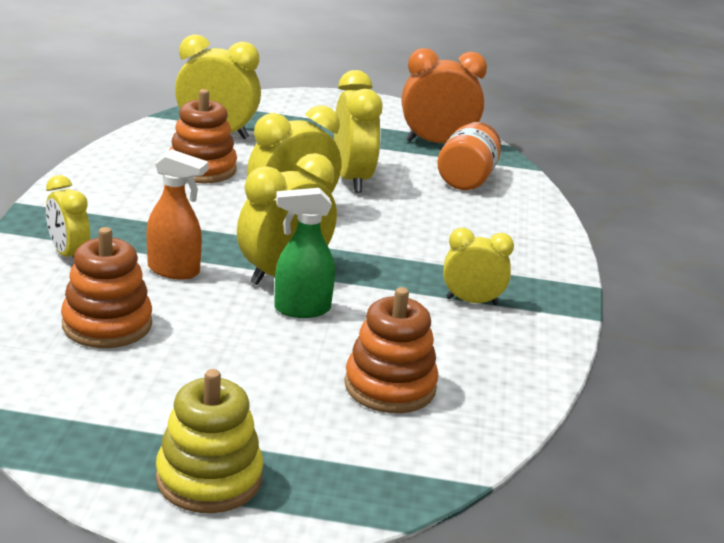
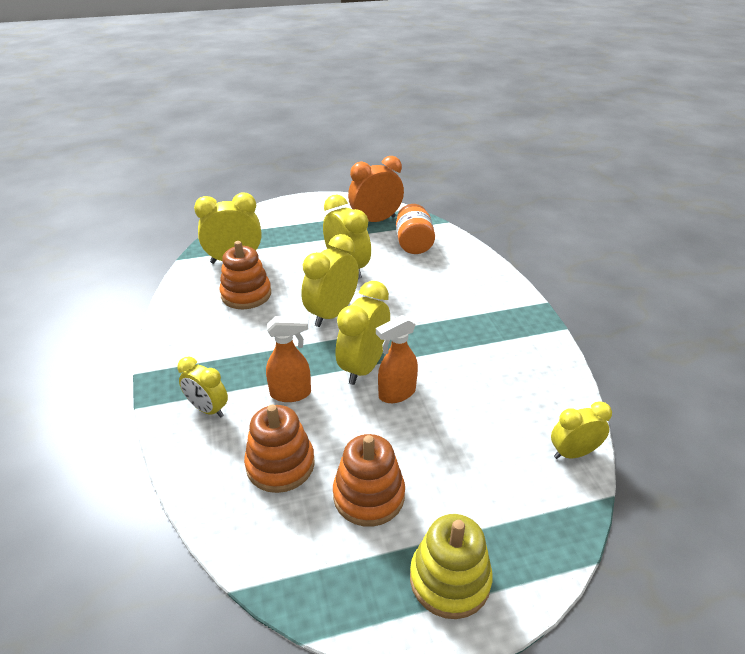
camera: 20 degrees left, 10 degrees up
(301, 309) = (396, 393): green spray bottle -> orange spray bottle
(390, 386) = (497, 437): orange stacking toy -> orange stacking toy (369, 495)
(472, 301) = (489, 343): yellow clock -> yellow clock (573, 453)

